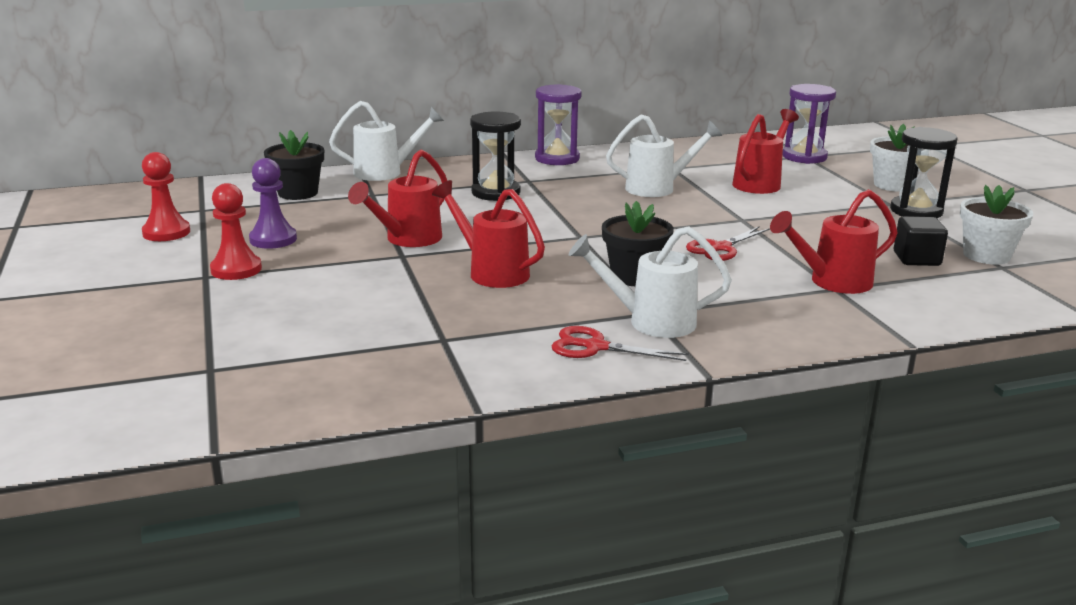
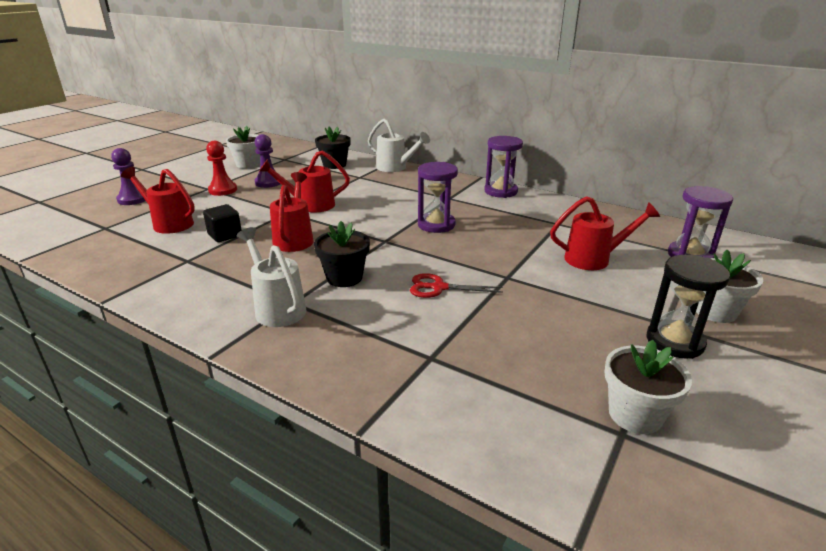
camera: 50 degrees right, 5 degrees up
(128, 331) = (133, 199): none -> purple pawn
(166, 232) = (248, 164): red pawn -> white flower pot
(496, 193) = (414, 198): black hourglass -> none
(584, 206) = (436, 225): none -> purple hourglass
(595, 347) = (218, 304): red scissors -> none
(657, 188) = (510, 232): white watering can -> none
(832, 282) = (441, 352): red watering can -> red watering can (169, 223)
(916, 259) = (557, 377): black cube -> black cube (225, 235)

